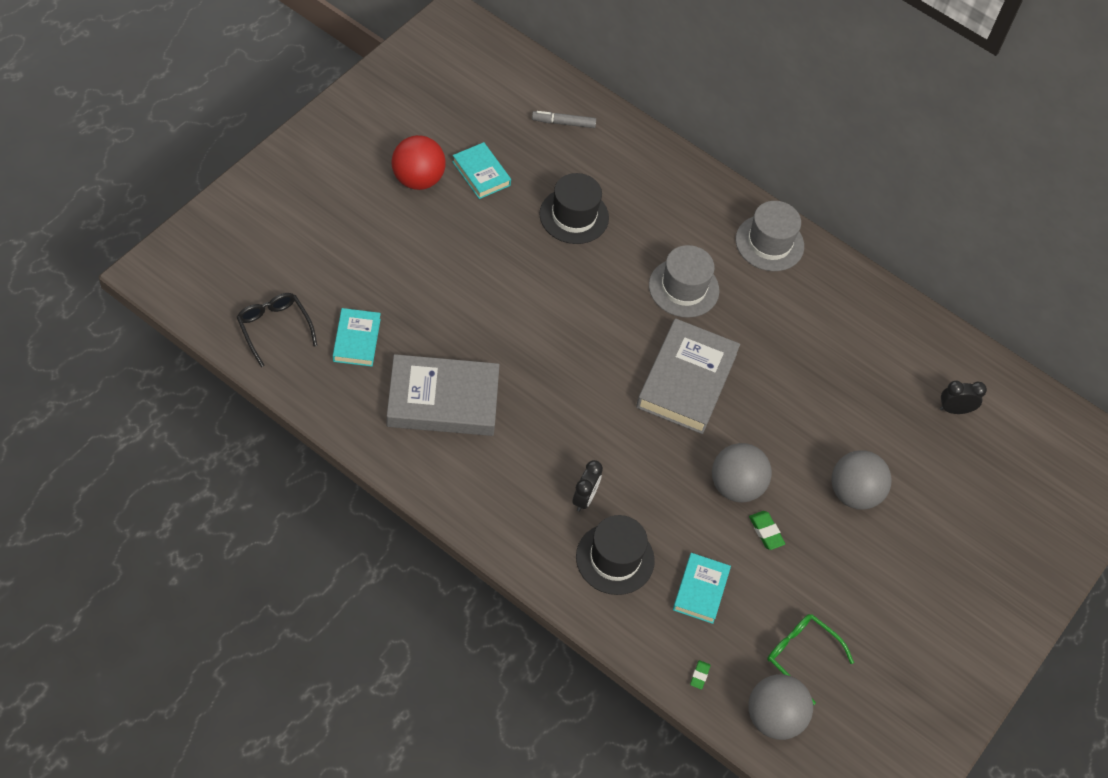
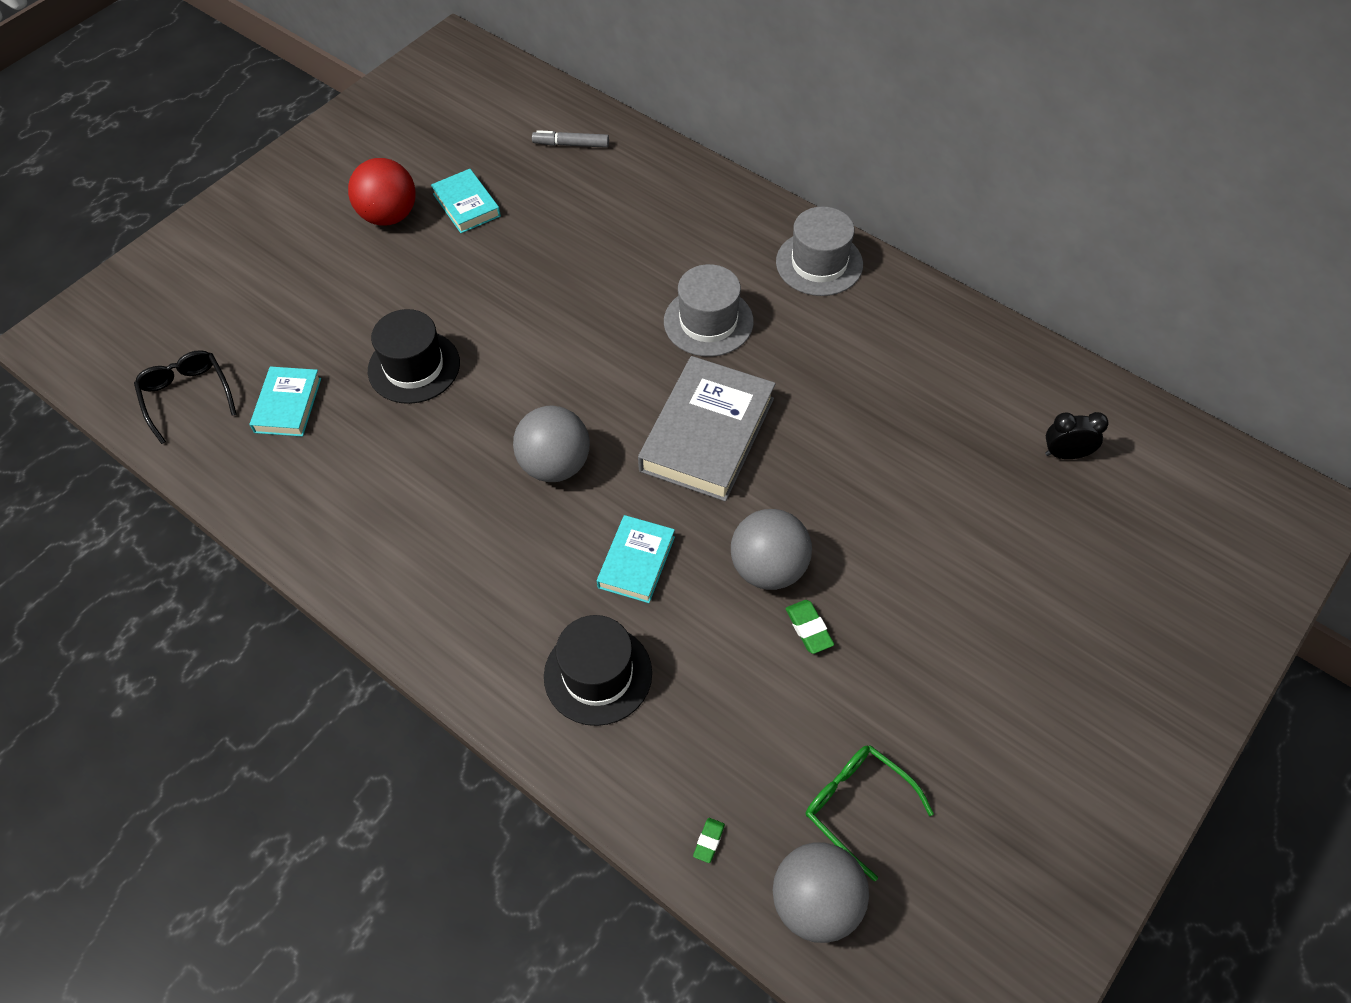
camera: 10 degrees right, 0 degrees up
(443, 400) = (387, 474): grey book -> none
(574, 216) = (575, 246): black hat -> black hat (414, 367)
(584, 498) = (562, 593): black clock -> none
(700, 590) = (715, 714): turquoise book -> turquoise book (636, 562)
(854, 493) = (931, 571): grey ball -> grey ball (555, 465)

